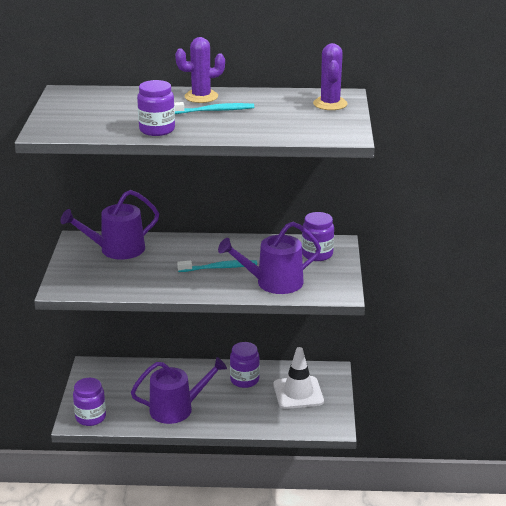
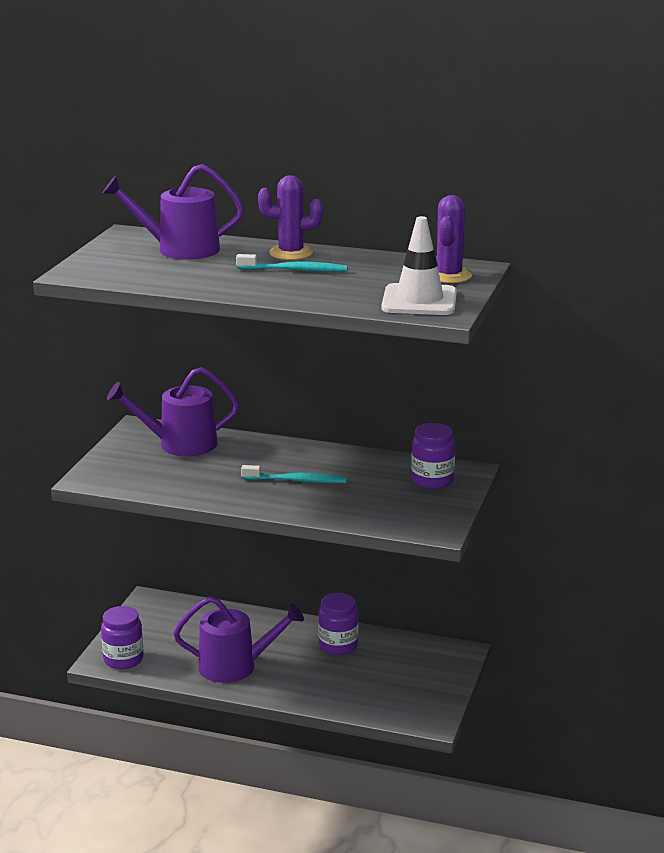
camera: 15 degrees right, 5 degrees down
(157, 130) = (209, 284): purple jar -> none
(273, 283) = (356, 506): purple watering can -> purple watering can (180, 249)
(298, 393) = (401, 672): white traffic cone -> white traffic cone (419, 301)

